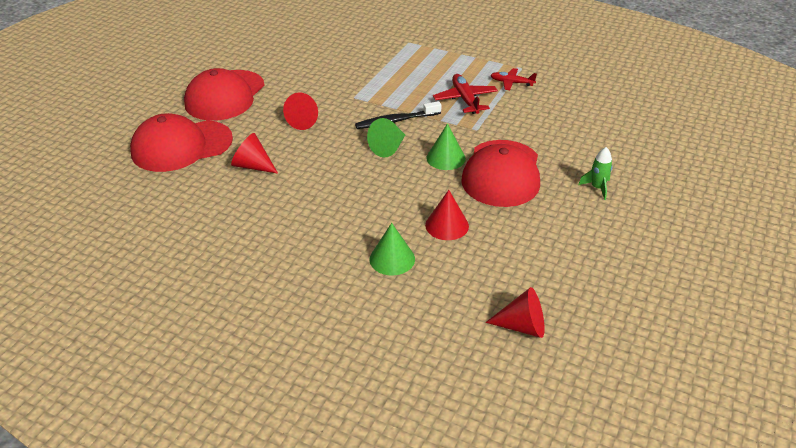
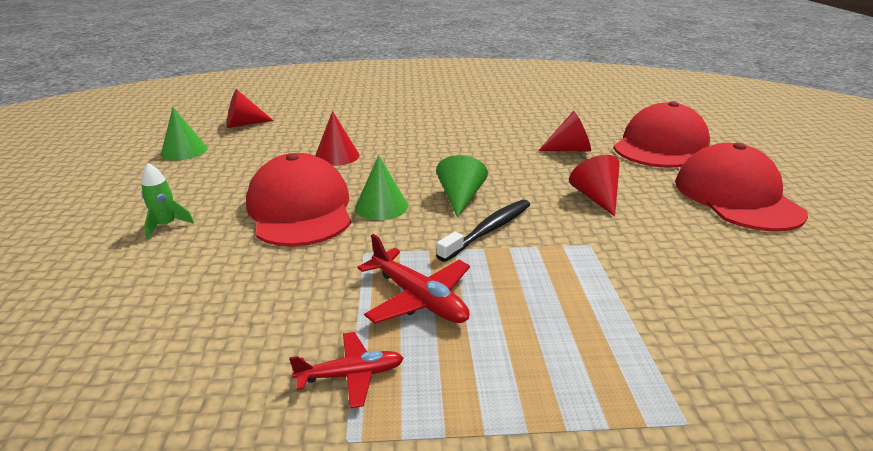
camera: 150 degrees right, 10 degrees down
(392, 259) = (368, 130): green cone -> green cone (184, 151)

